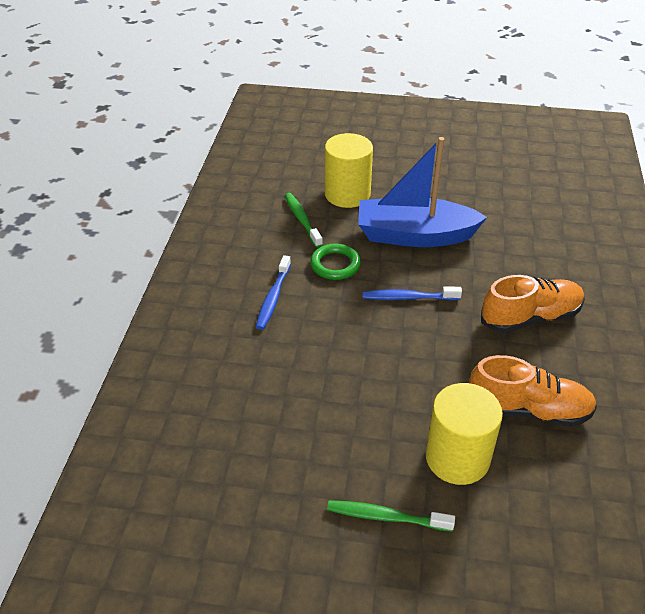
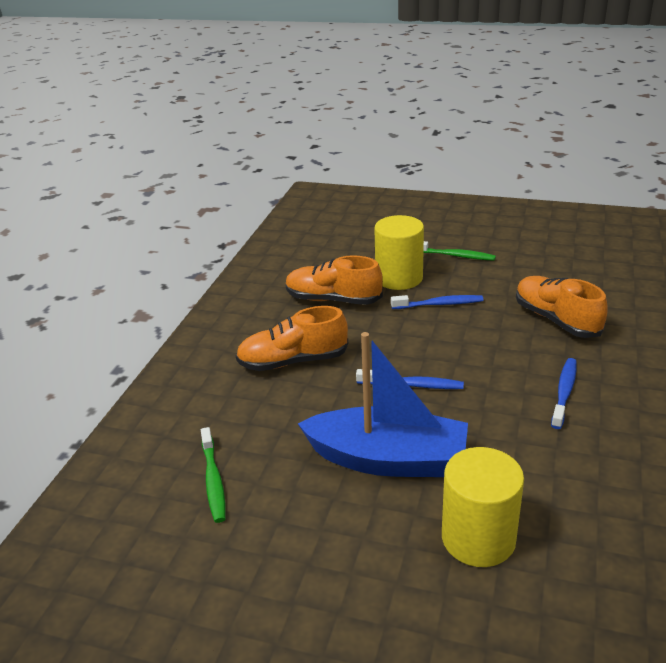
camera: 170 degrees left, 10 degrees down
(262, 388) = (556, 320): none -> orange shoe
(302, 220) = (545, 493): green toothbrush -> green toothbrush (213, 480)
(335, 265) = (494, 426): green ring -> none
(397, 408) = (438, 304): none -> blue toothbrush

